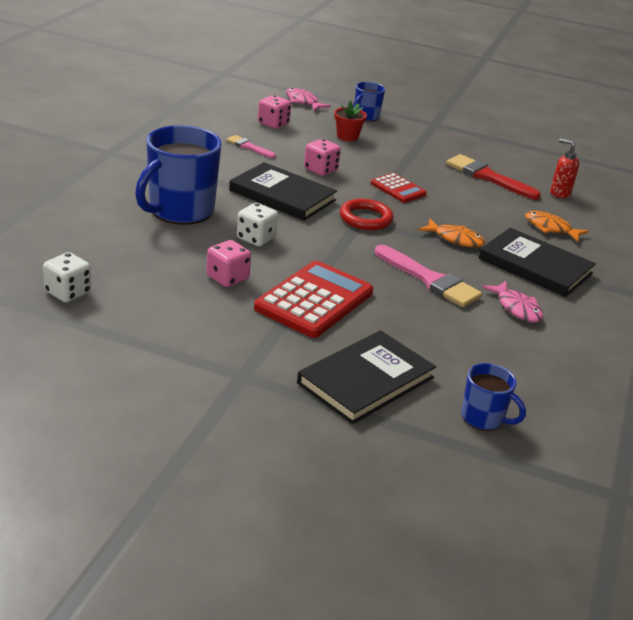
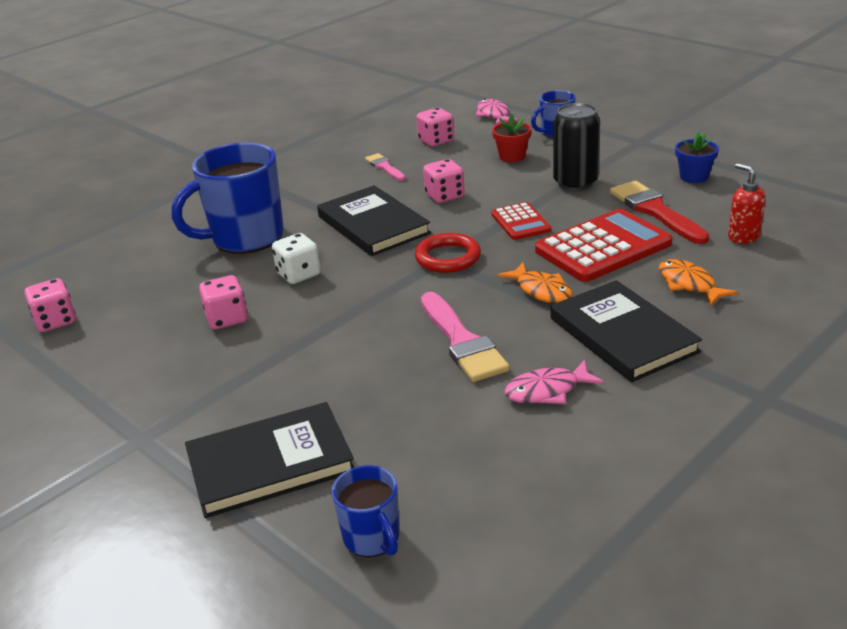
camera: 30 degrees right, 0 degrees up
(68, 292) = (56, 321): white dice -> pink dice
(314, 300) = (298, 354): red calculator -> red calculator (603, 247)
(413, 157) = (575, 183): none -> black can
(494, 150) = (694, 177): none -> blue flower pot
(516, 308) = (547, 391): pink fish -> pink fish turned 75 degrees clockwise

